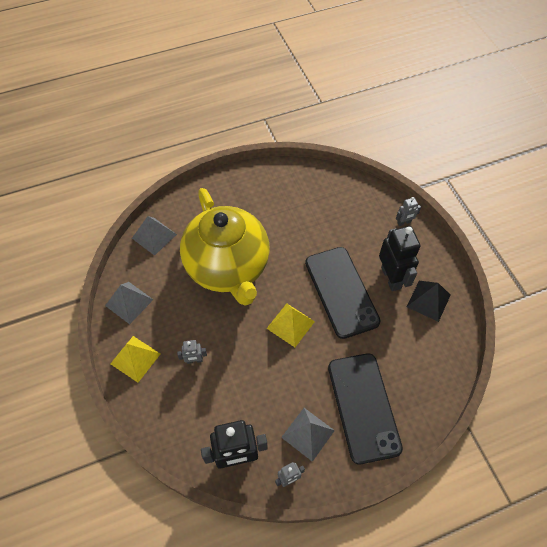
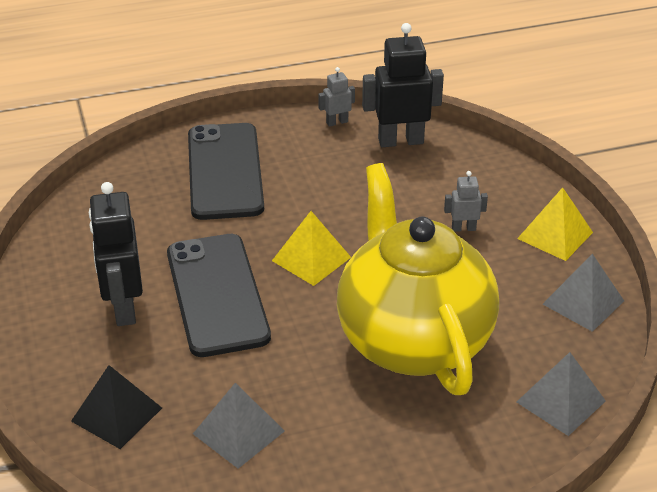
camera: 175 degrees left, 20 degrees down
(308, 433) = (306, 154): grey pyramid -> grey pyramid (238, 432)
(404, 222) = (59, 393): grey robot -> none
(428, 300) = (75, 274): black pyramid -> black pyramid (117, 414)

